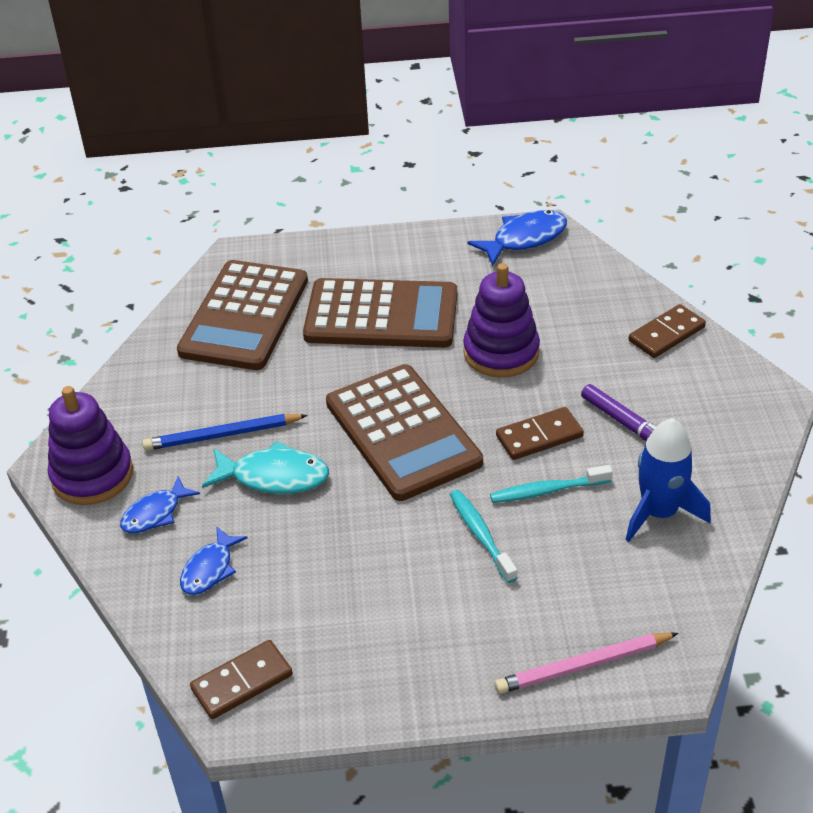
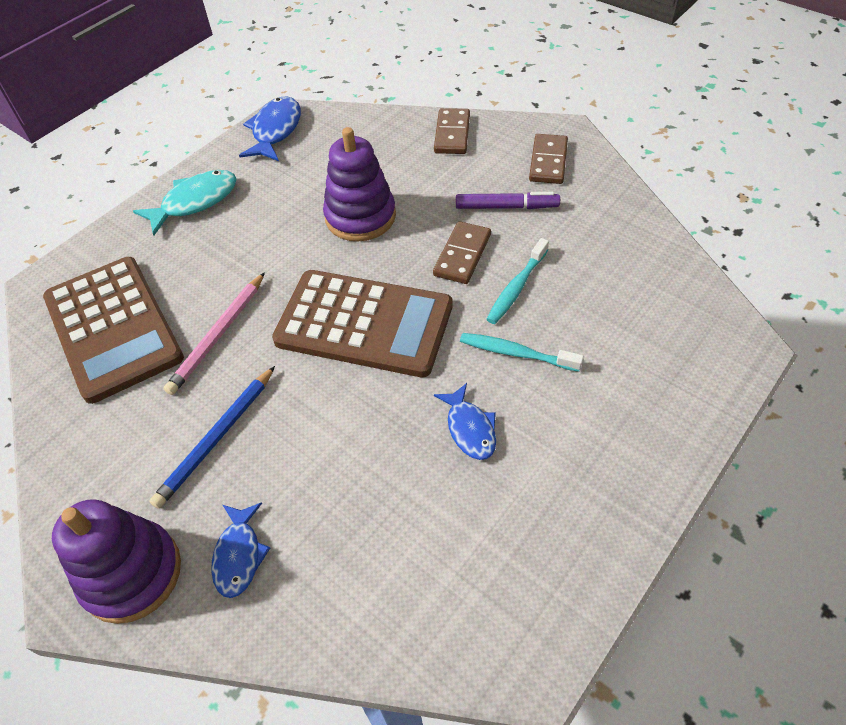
camera: 45 degrees left, 10 degrees up
(210, 569) = (350, 559): blue fish -> blue fish (470, 428)
(242, 682) = (500, 629): brown domino -> brown domino (548, 161)
(274, 477) = (306, 436): turquoise fish -> turquoise fish (195, 202)
(381, 315) = (234, 250): brown calculator -> none
(583, 665) = (696, 386): pink pencil -> pink pencil (218, 335)
(659, 513) = (600, 248): blue rocket -> none

